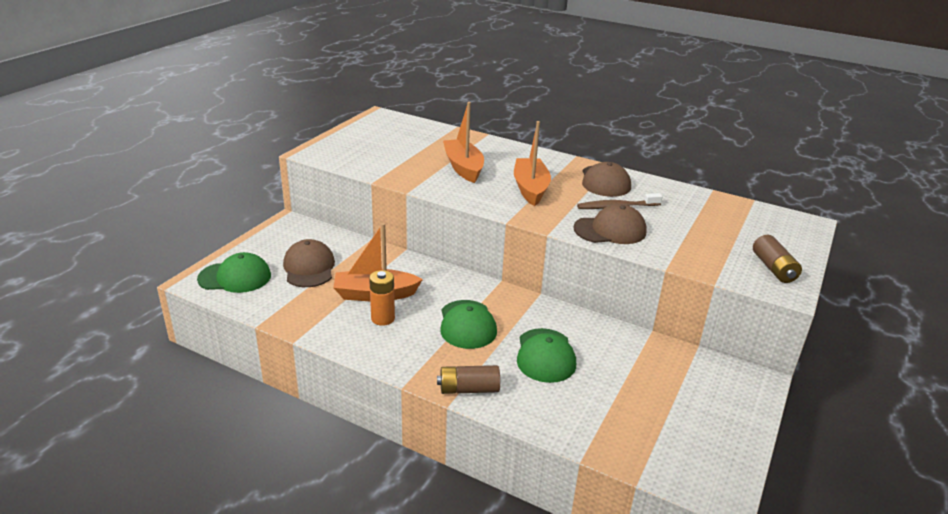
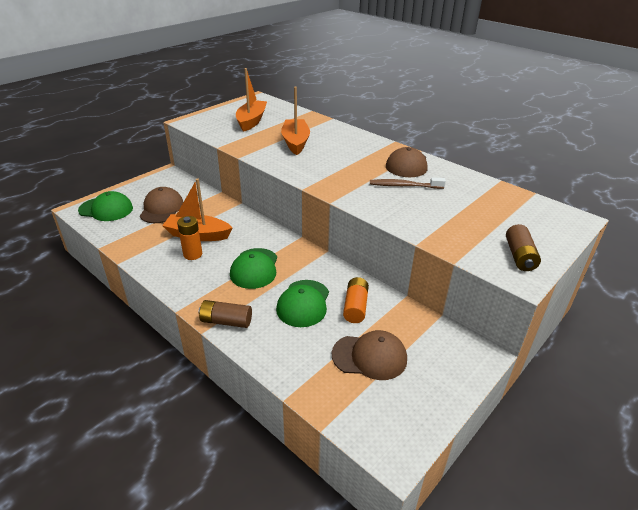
camera: 15 degrees right, 5 degrees up
(530, 189) = (339, 164): orange boat -> orange boat (251, 121)
(604, 351) = (355, 307): none -> orange battery
(610, 230) = (386, 205): brown cap -> brown cap (369, 357)

